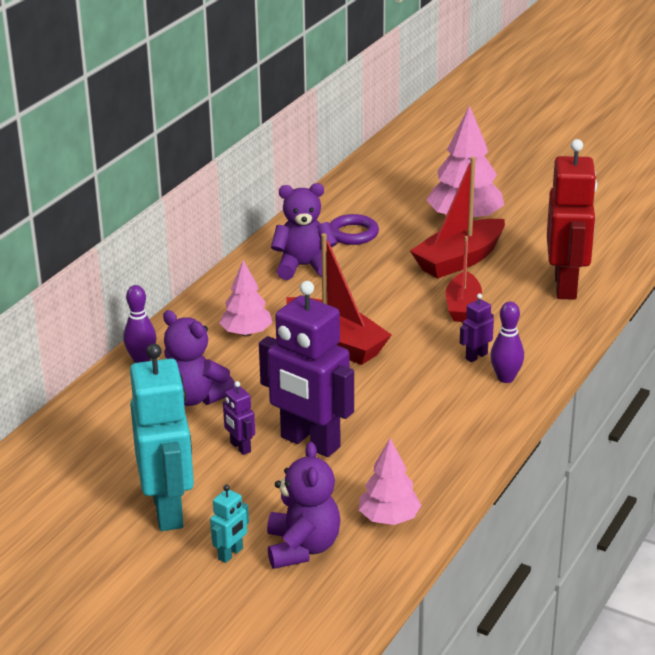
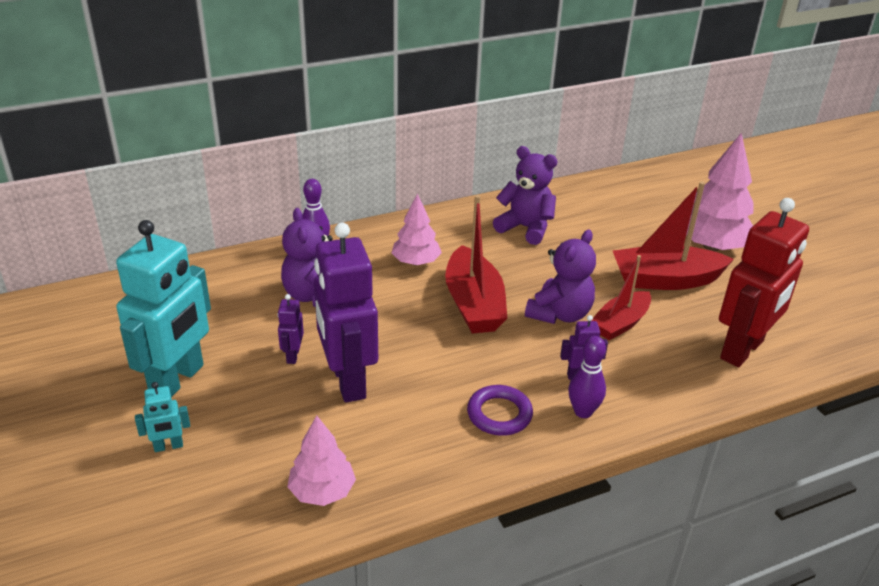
camera: 35 degrees right, 5 degrees up
(302, 548) = (224, 475): purple teddy bear -> purple teddy bear (559, 314)
(353, 234) = (598, 218): purple ring -> purple ring (499, 414)

